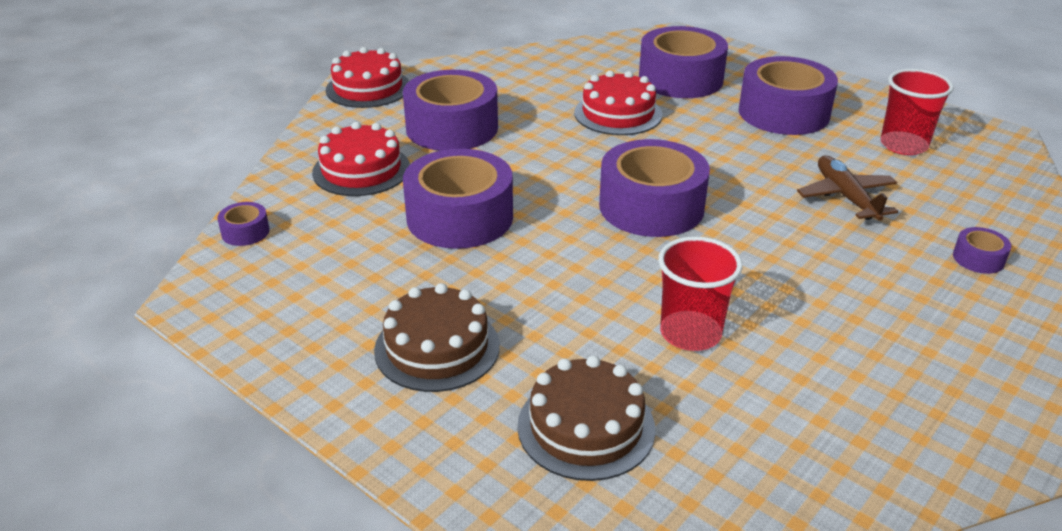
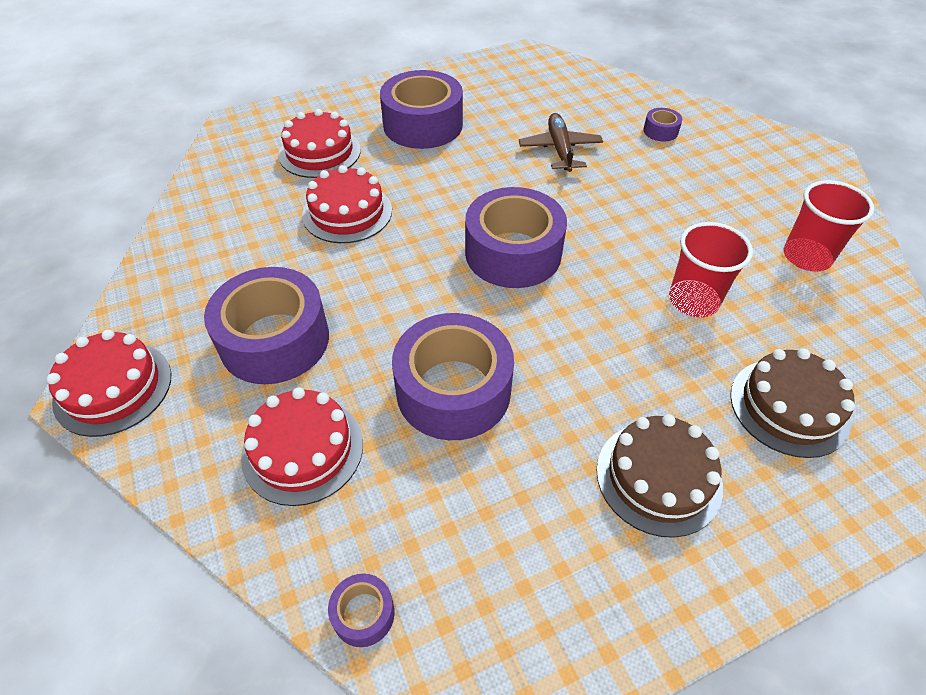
camera: 65 degrees left, 15 degrees up
(680, 79) = (319, 152): purple tape -> red cake
(846, 197) = (560, 150): brown plane -> brown plane turned 75 degrees clockwise
(903, 145) = (510, 95): red cup -> red cup (806, 257)

